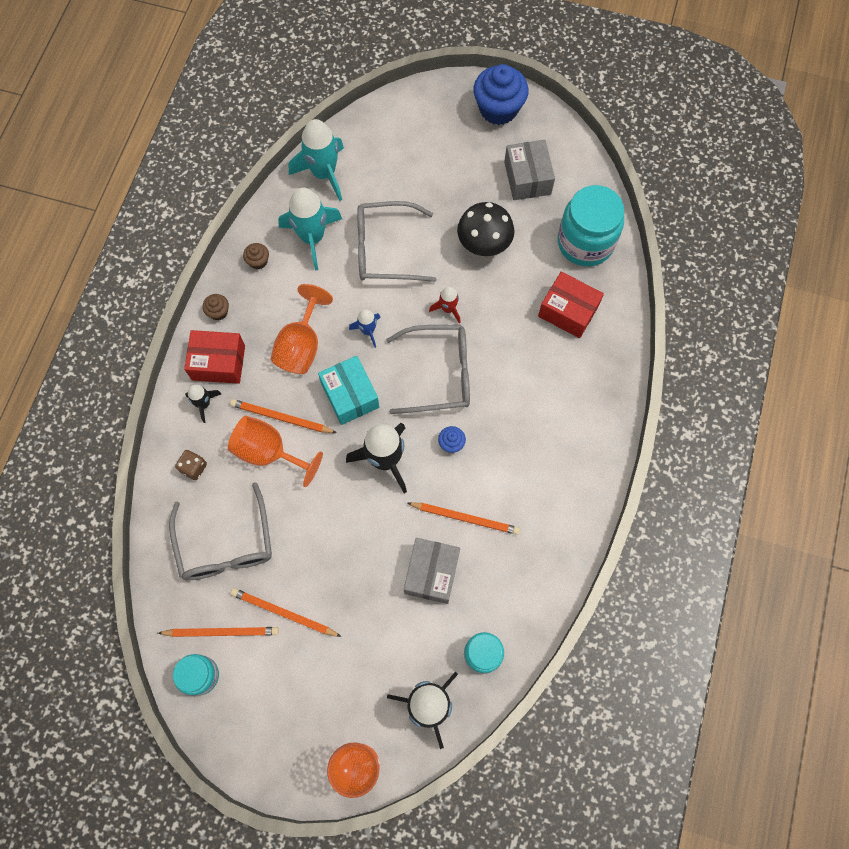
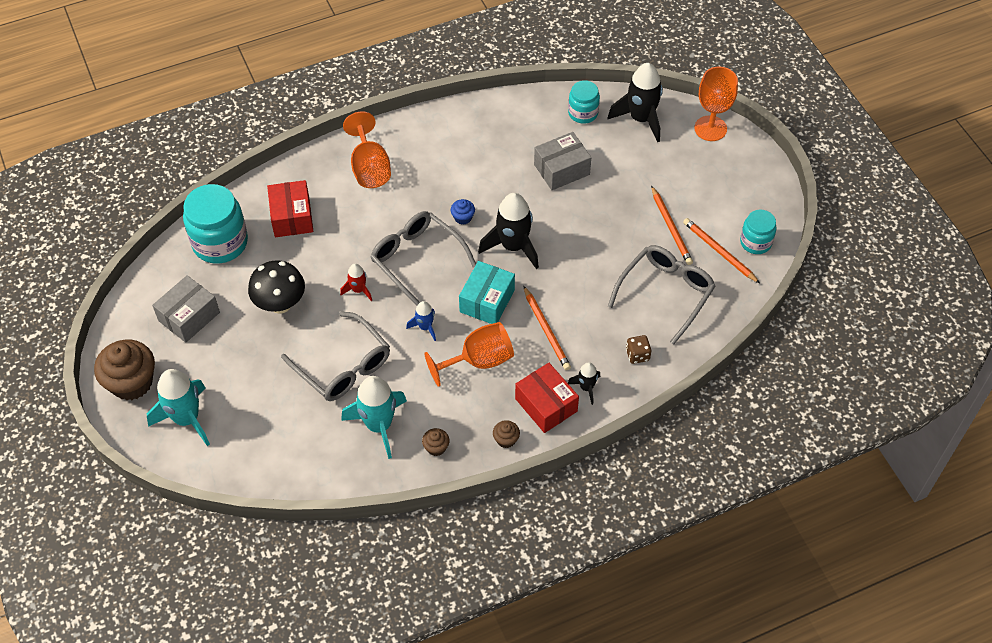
camera: 130 degrees left, 15 degrees down
(269, 452) = (578, 318): orange goblet -> orange goblet (369, 168)
(324, 173) = (309, 464): turquoise rocket -> turquoise rocket (187, 419)
(465, 518) = (507, 176): orange pencil -> none
(498, 109) = (131, 382): blue cupcake -> brown cupcake

